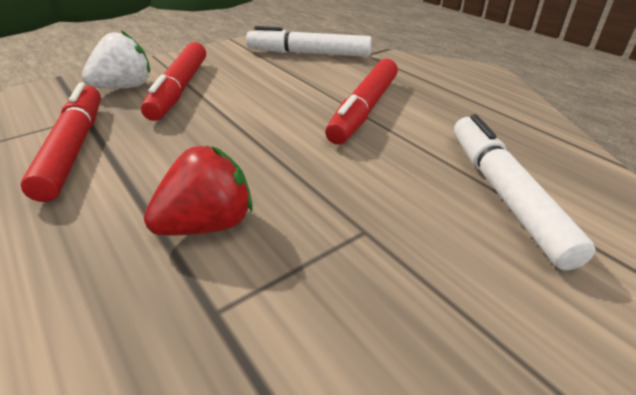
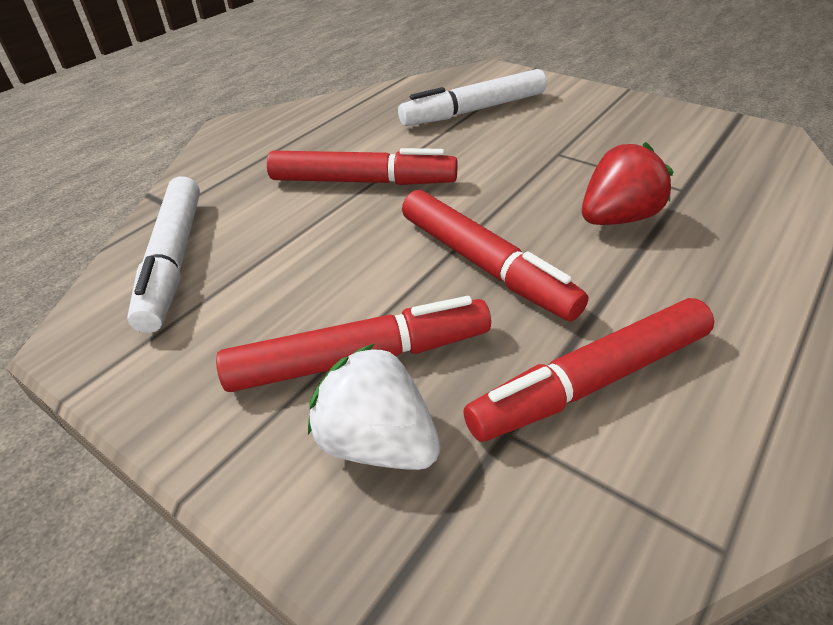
camera: 105 degrees left, 5 degrees up
(208, 225) = (617, 218): red strawberry -> red strawberry turned 105 degrees clockwise
(213, 138) = (485, 265): none -> red marker

